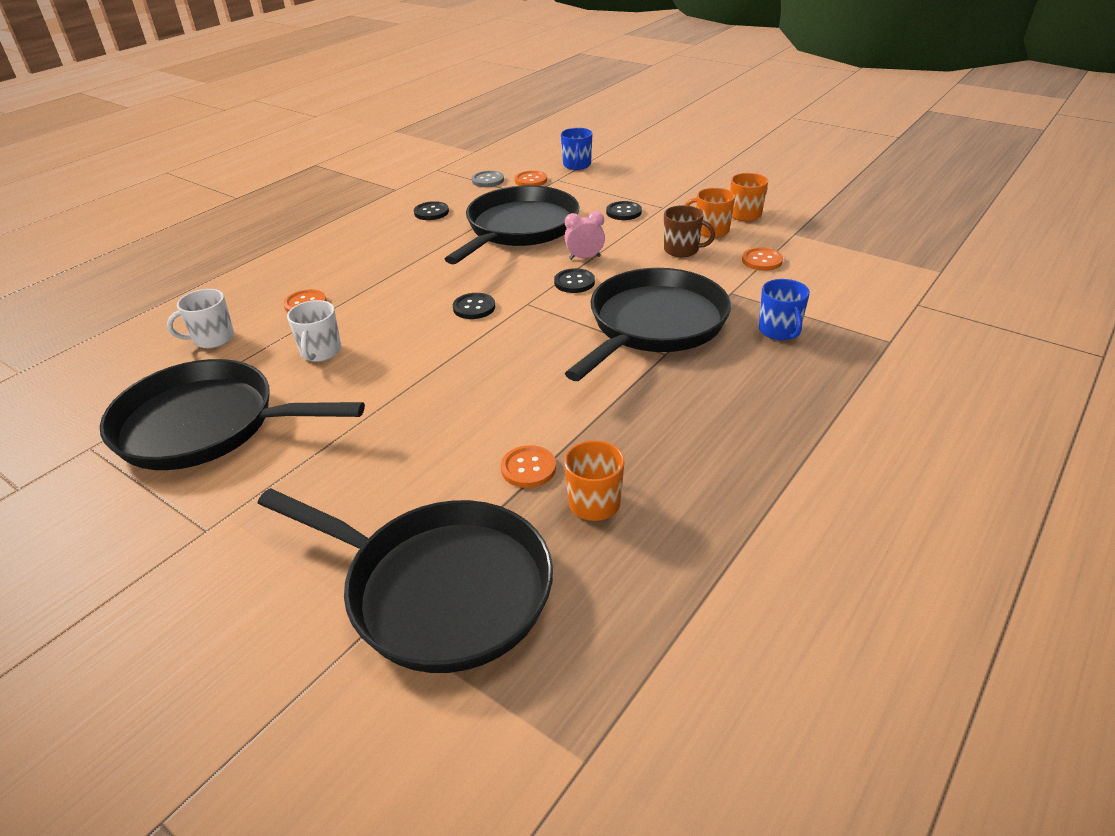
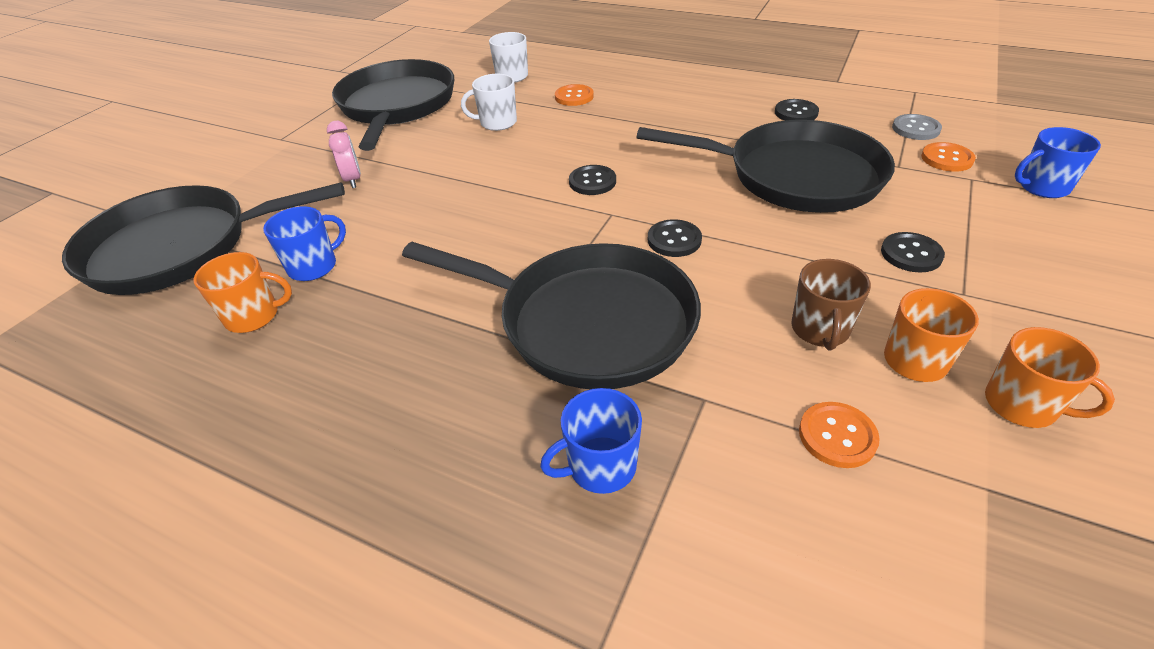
camera: 80 degrees right, 5 degrees up
(440, 589) = (179, 248): black pan -> black pan turned 60 degrees clockwise
(528, 468) = (314, 266): orange button -> blue mug
(584, 258) = (744, 238): pink clock -> pink clock (353, 180)

